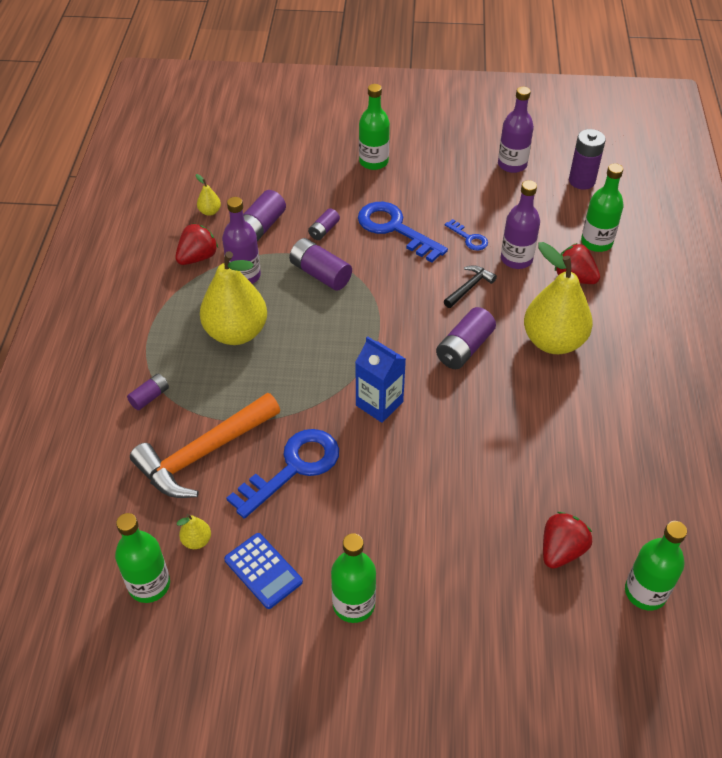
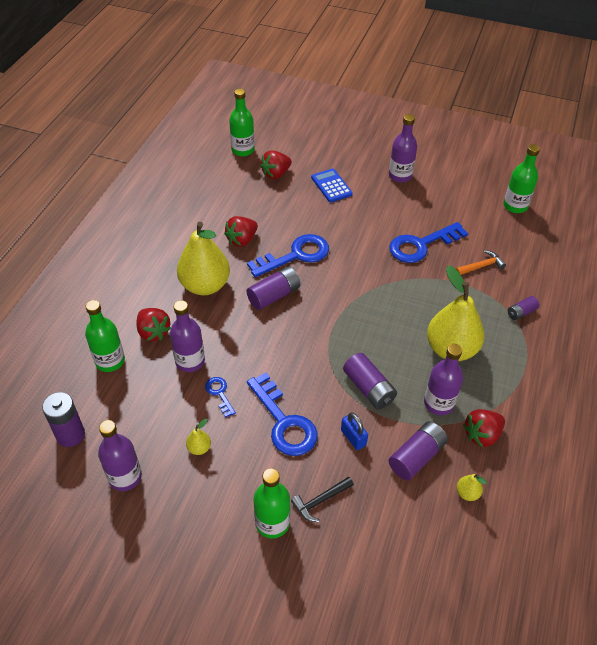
camera: 165 degrees left, 0 degrees up
(196, 541) = (487, 220): yellow pear -> yellow pear (199, 448)
(203, 453) = (481, 266): orange hammer -> orange hammer, size x0.48
(263, 571) = (448, 199): blue calculator -> blue calculator (331, 186)
(324, 230) = (353, 437): purple battery -> blue padlock
(353, 604) = (400, 176): green bottle -> purple bottle
(379, 404) = (352, 271): blue carton -> none
(462, 409) = (295, 255): none -> blue key
(469, 287) = (245, 344): black hammer -> black hammer (320, 501)
(545, 414) = (242, 240): none -> red strawberry

